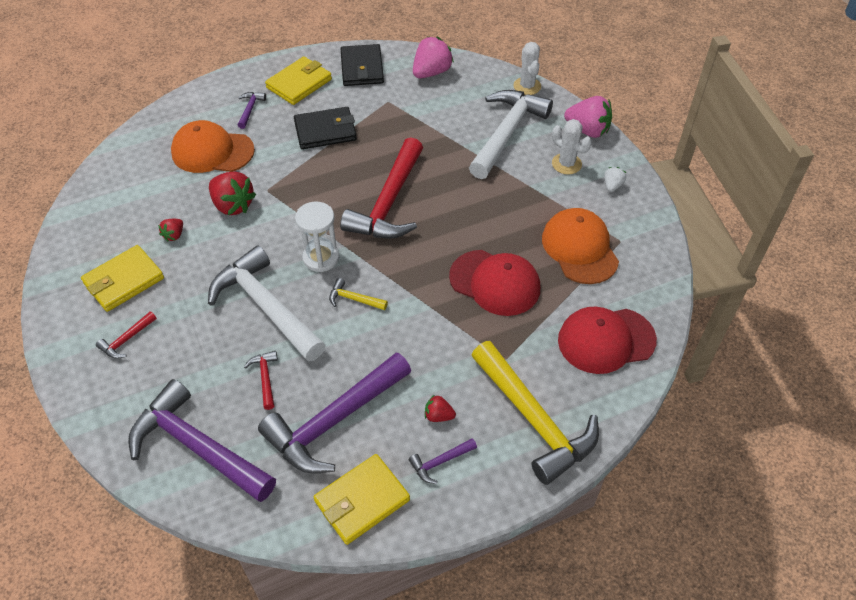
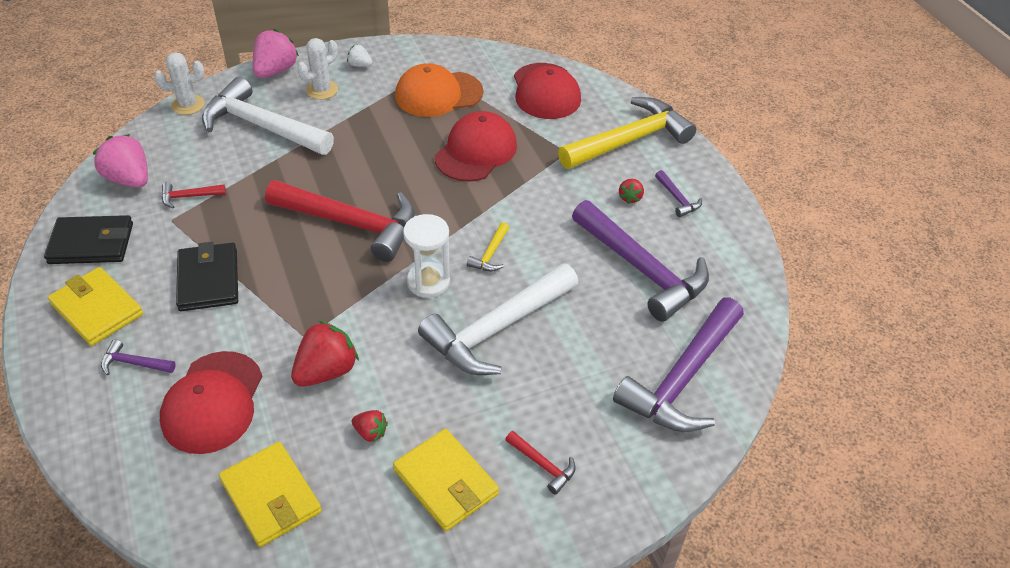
camera: 90 degrees left, 5 degrees down
(212, 151) = (213, 402): orange cap -> red cap
(265, 378) = (594, 325): red hammer -> red hammer (188, 197)
(362, 500) = (722, 250): yellow wallet -> yellow wallet (271, 496)

